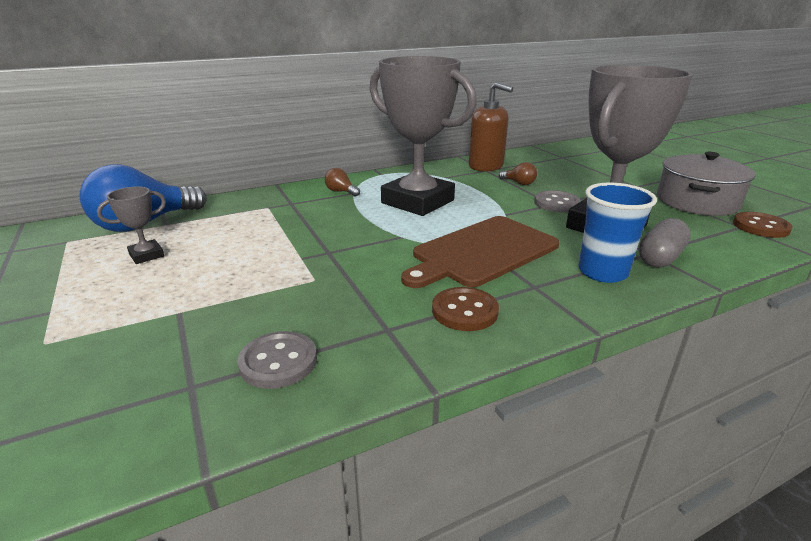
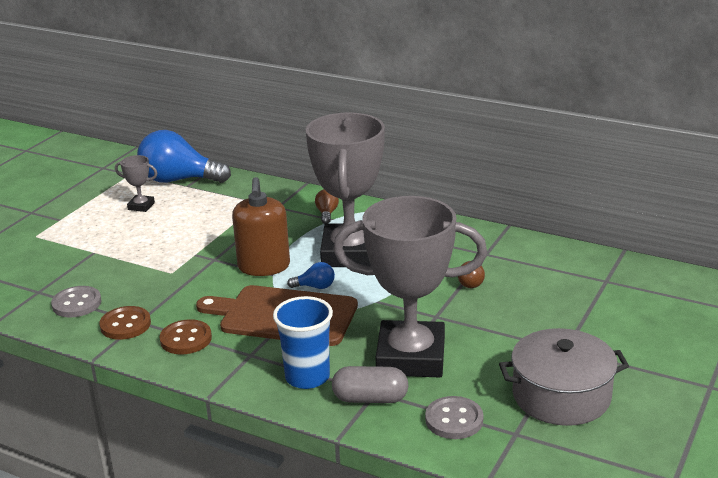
camera: 55 degrees right, 0 degrees up
(451, 227) = (315, 287): none -> blue light bulb
(486, 166) = (498, 249): brown soap dispenser -> brown soap dispenser (264, 266)
(556, 203) = (439, 317): grey button -> grey button (454, 420)
(760, 227) = (530, 446): brown button -> brown button (125, 325)

